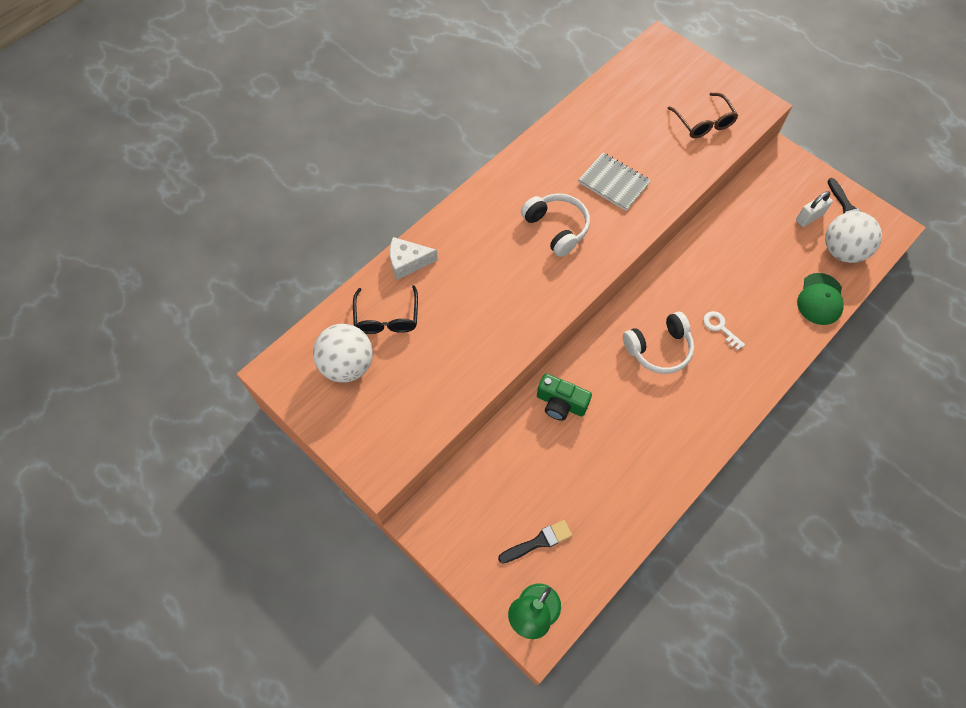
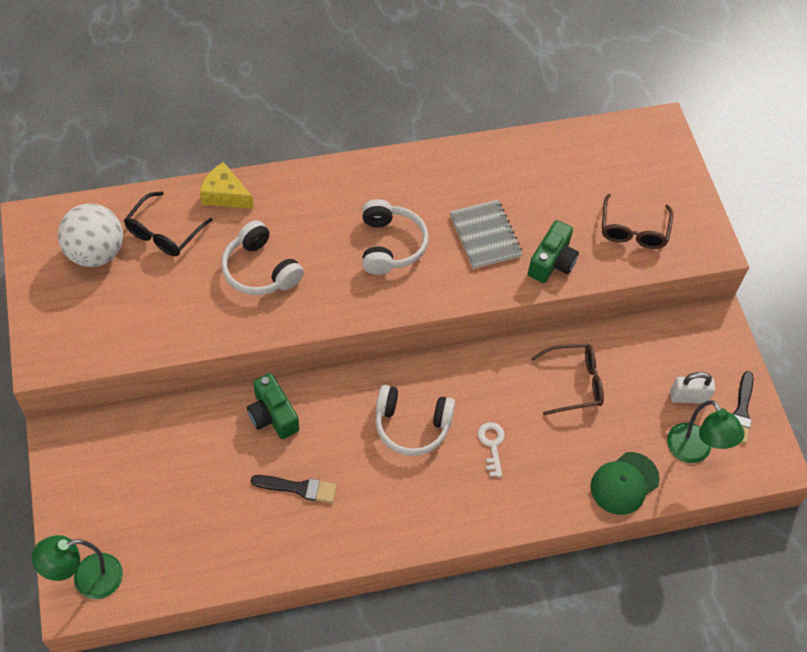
camera: 30 degrees right, 5 degrees down
(408, 262) = (225, 195): white cheese -> yellow cheese
(481, 302) = (260, 270): none -> white headphones
(538, 542) = (145, 522): black brush -> black brush (299, 488)
(672, 175) = (552, 262): none -> green camera
(734, 252) = (573, 383): none -> brown glasses
(842, 251) = (694, 451): white ball -> green lamp

